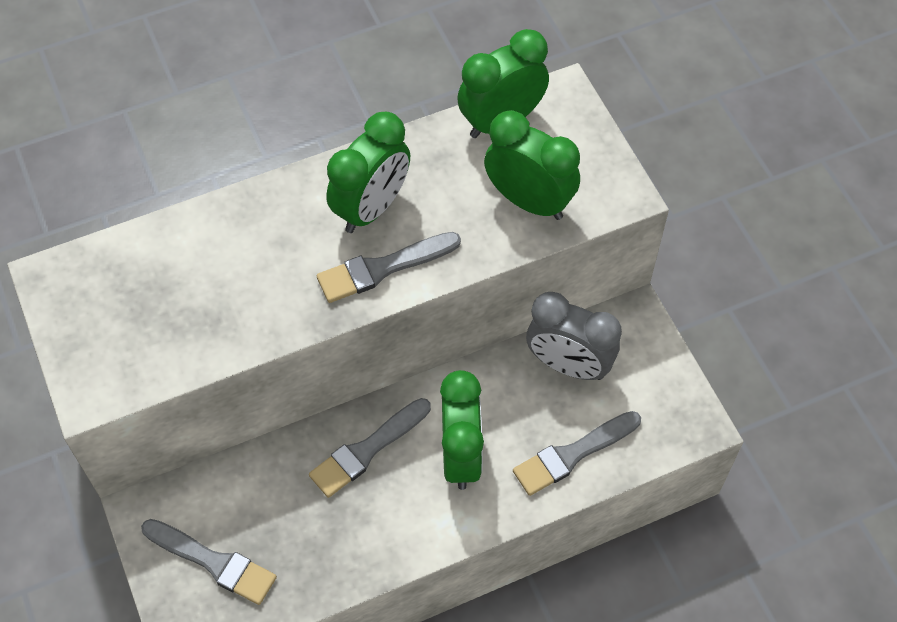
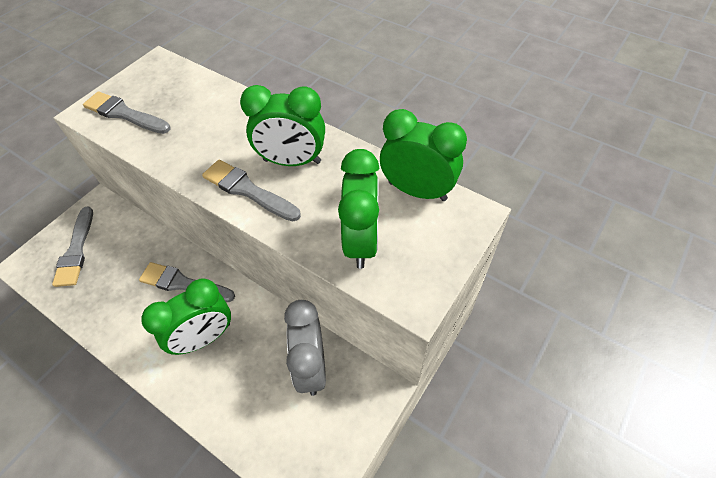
camera: 60 degrees right, 5 degrees down
(573, 454) = (240, 410): grey brush -> grey brush (124, 114)

